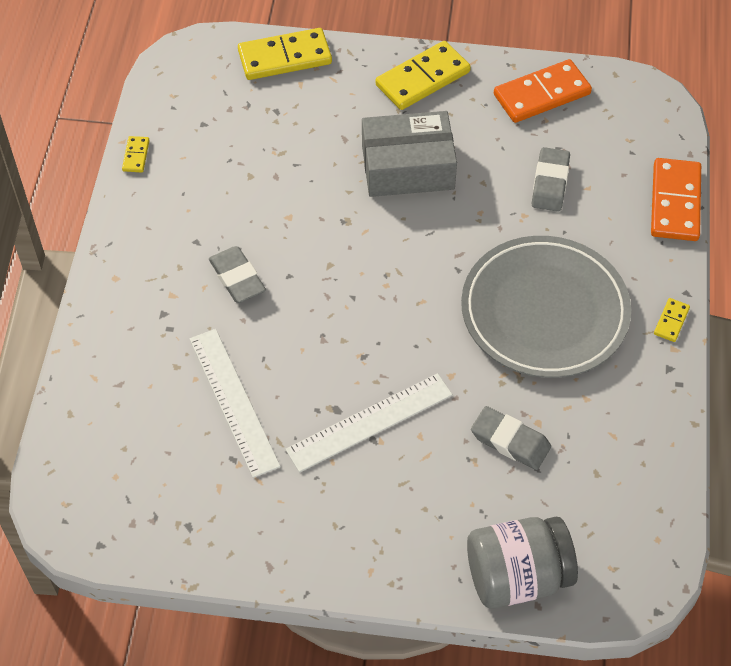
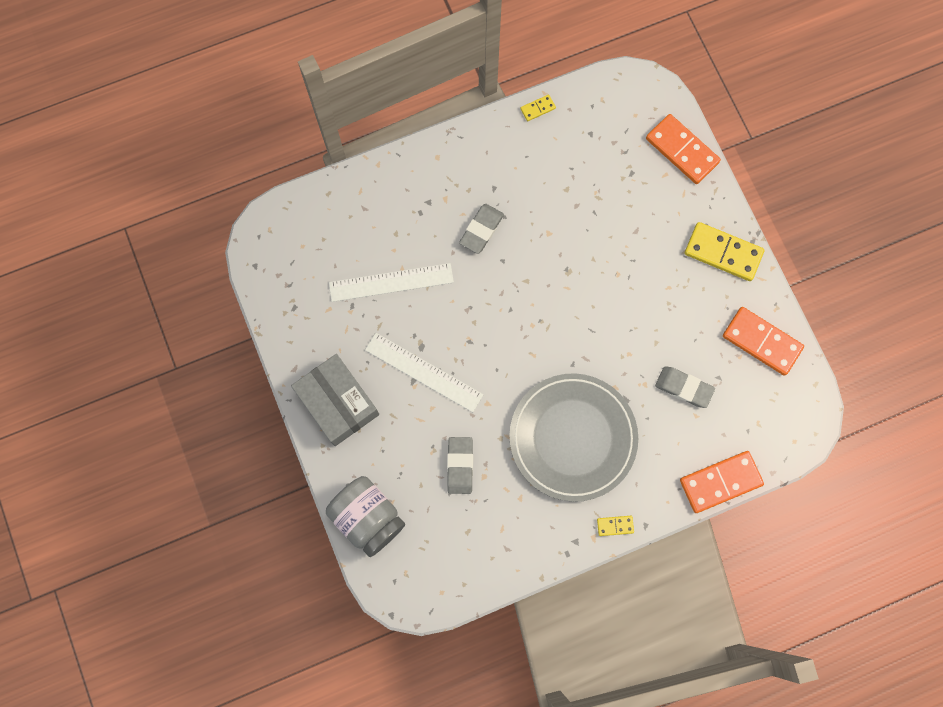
camera: 60 degrees right, 20 degrees up
(233, 401) = (391, 282): white ruler -> white ruler turned 45 degrees clockwise
(285, 57) = (682, 150): yellow domino -> orange domino
(407, 167) = (637, 286): grey box -> grey box (337, 403)
(550, 183) = (683, 388): grey eraser -> grey eraser turned 45 degrees clockwise

